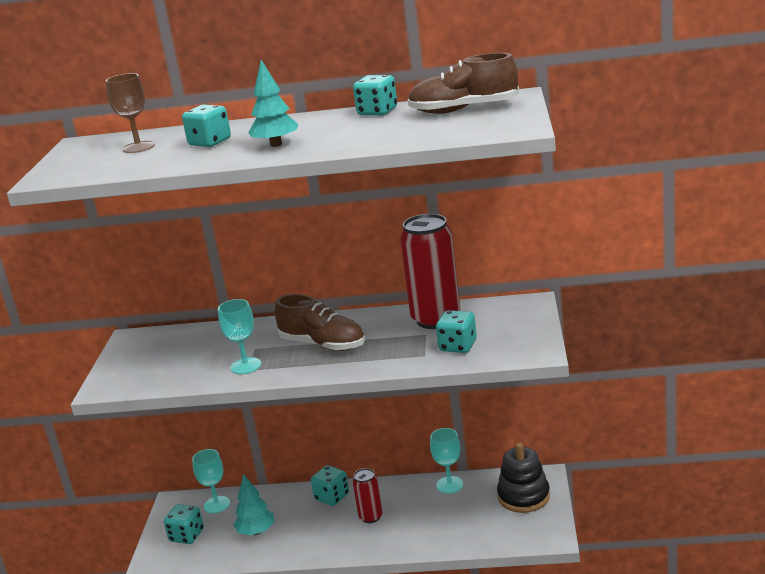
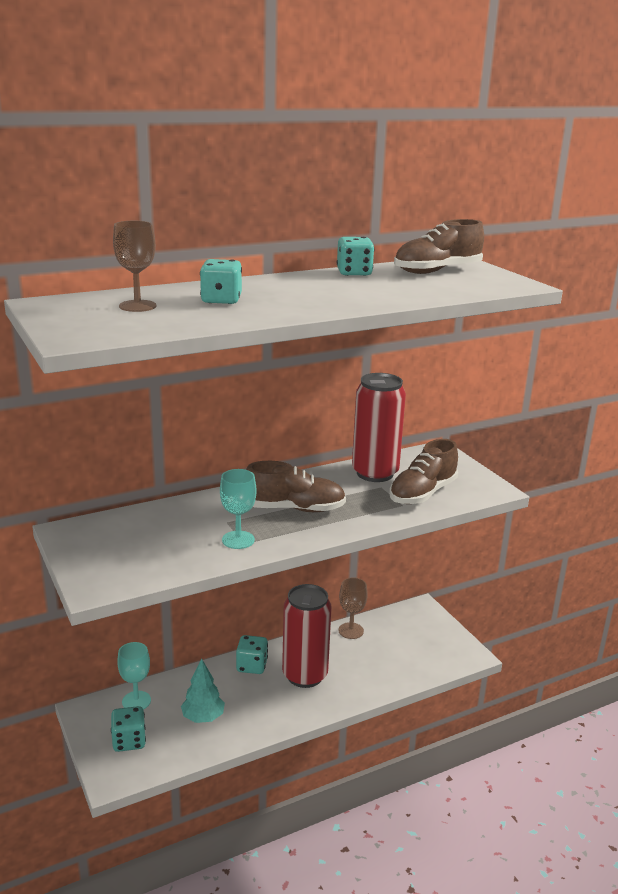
camera: 35 degrees left, 0 degrees up
(276, 144) = (305, 300): turquoise tree -> none
(371, 517) = (305, 675): red can -> red can, size x1.90
(449, 485) = (351, 631): turquoise goblet -> brown goblet
(458, 346) = (422, 493): turquoise dice -> brown shoe
(523, 496) = (421, 627): black stacking toy -> none

